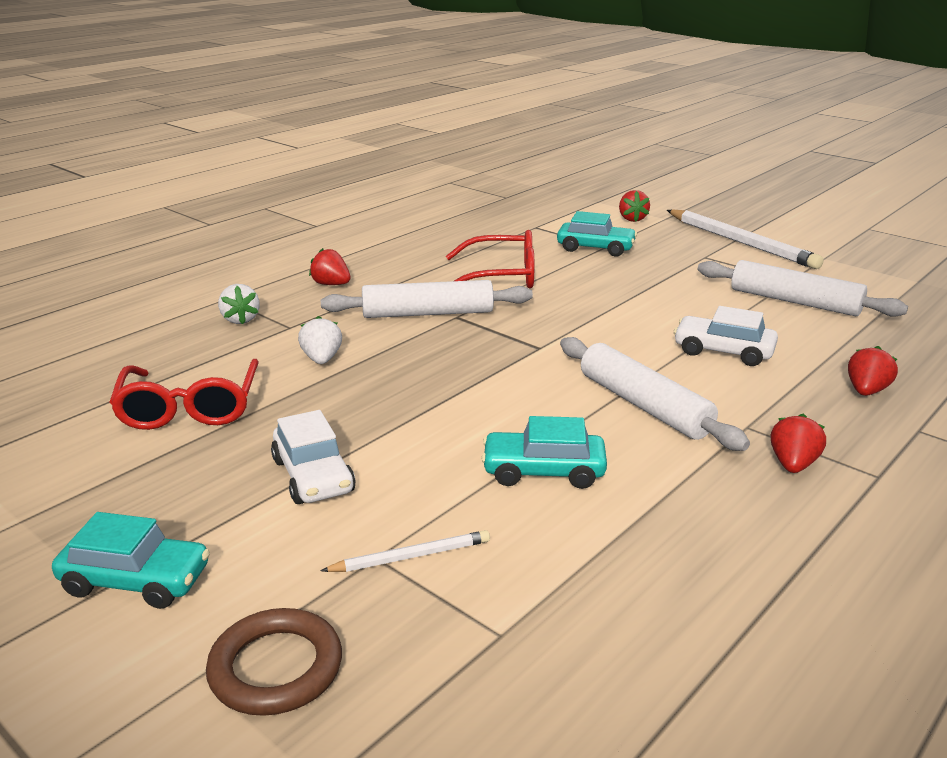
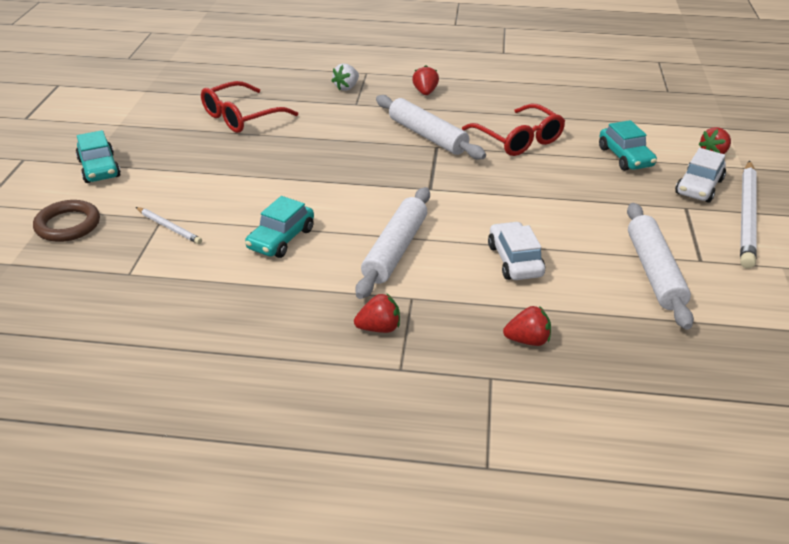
camera: 55 degrees right, 10 degrees up
(313, 476) = (212, 174): white car -> white car (699, 187)
(322, 359) = (330, 128): white strawberry -> none
(543, 471) = (281, 239): turquoise car -> turquoise car turned 120 degrees counterclockwise

